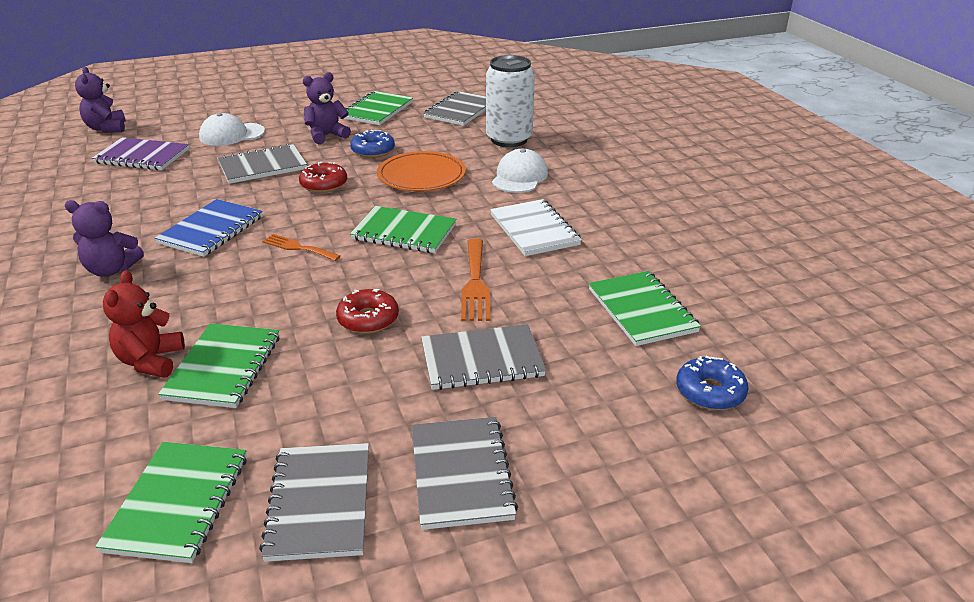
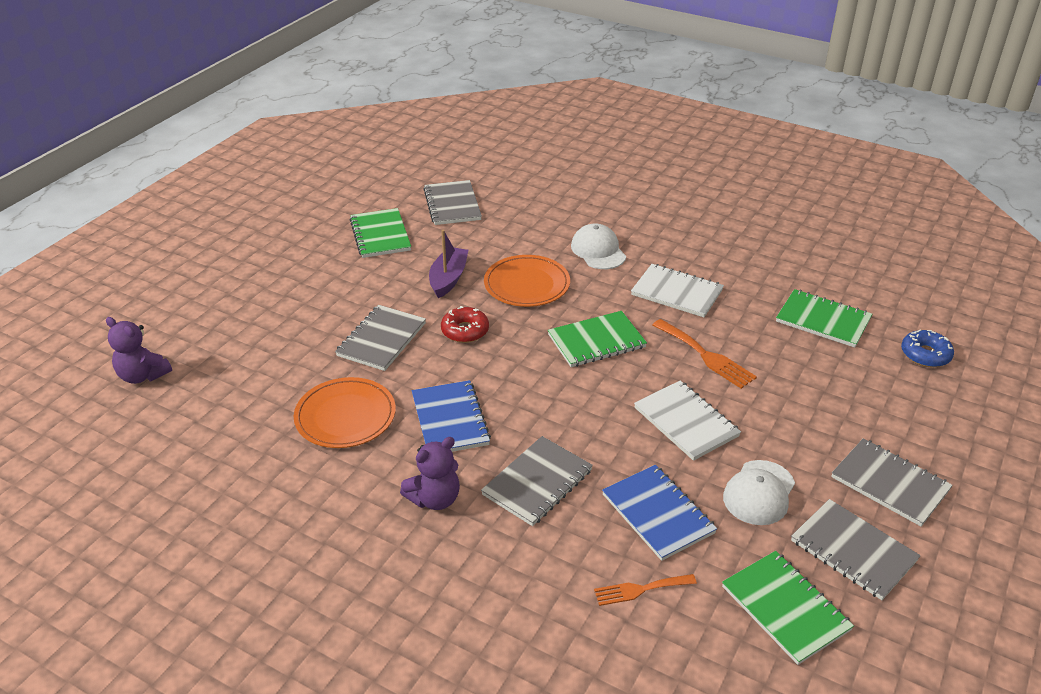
camera: 40 degrees left, 5 degrees up
(142, 156) = (246, 386): purple notebook -> none
(151, 361) = (603, 542): red teddy bear -> none
(159, 197) = (345, 416): none -> orange plate
(223, 367) = (658, 514): green notebook -> blue notebook
(231, 135) = (291, 321): white cap -> white cap (759, 493)
(298, 247) = (544, 396): orange fork -> orange fork (640, 589)
(327, 135) = (382, 282): purple teddy bear -> none
(368, 319) = (686, 422): red donut -> white notebook
(373, 151) = (448, 279): blue donut -> purple boat
(481, 360) = (793, 408): grey notebook -> grey notebook (537, 482)
(509, 139) = (536, 218): white can -> none

